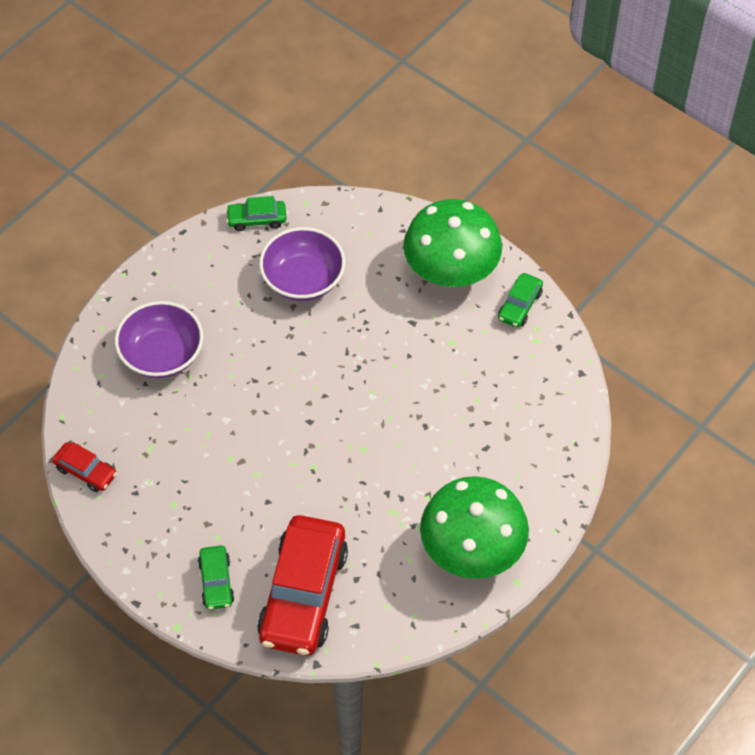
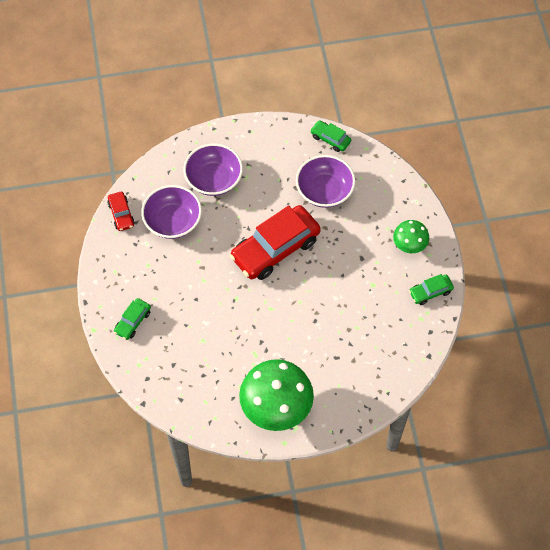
camera: 40 degrees right, 5 degrees up
(157, 435) = (173, 221): none -> purple bowl
(303, 594) = (169, 362): red car -> red car (275, 249)
(451, 272) = (409, 245): green mushroom -> green mushroom, size x0.52

